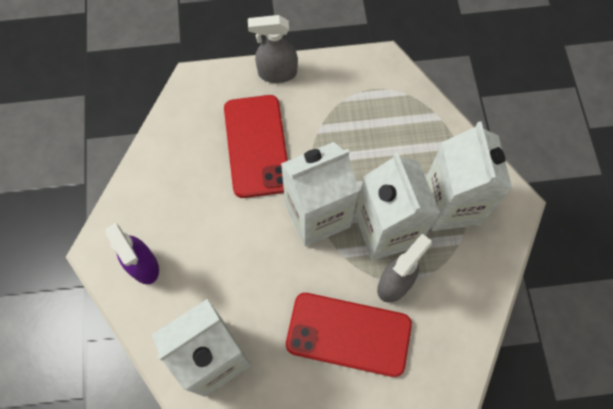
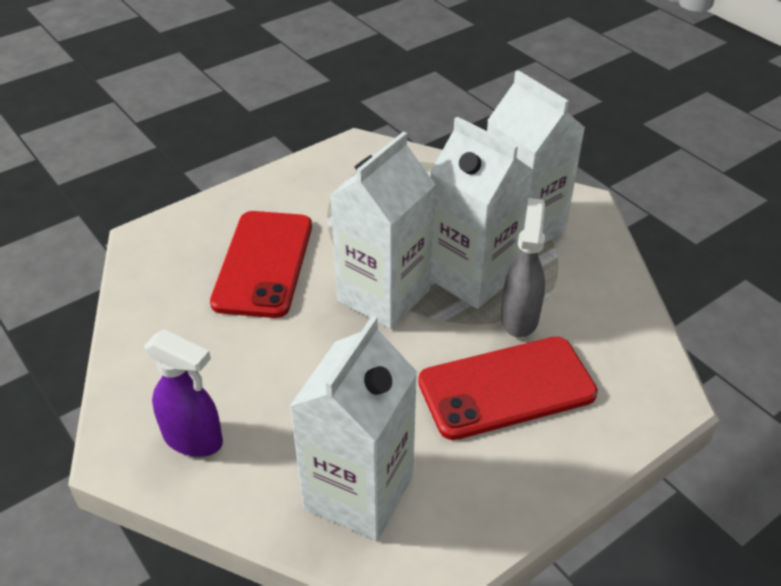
camera: 30 degrees left, 25 degrees down
(256, 146) = (263, 264): red phone -> red phone turned 45 degrees clockwise
(277, 73) = (242, 194): grey spray bottle -> none

